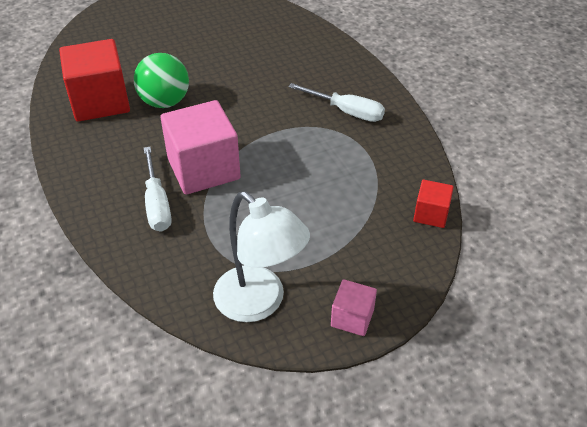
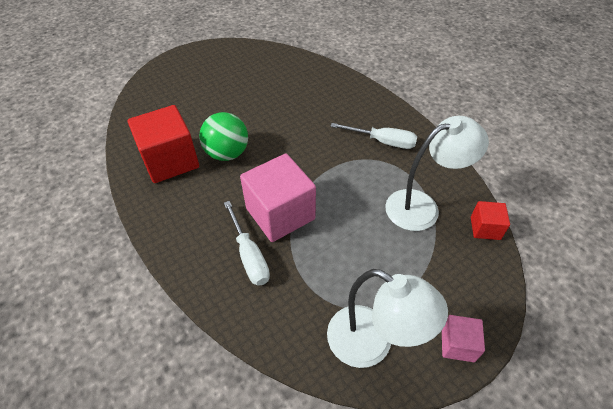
camera: 10 degrees left, 5 degrees up
(366, 183) = (422, 206): none -> white lamp

